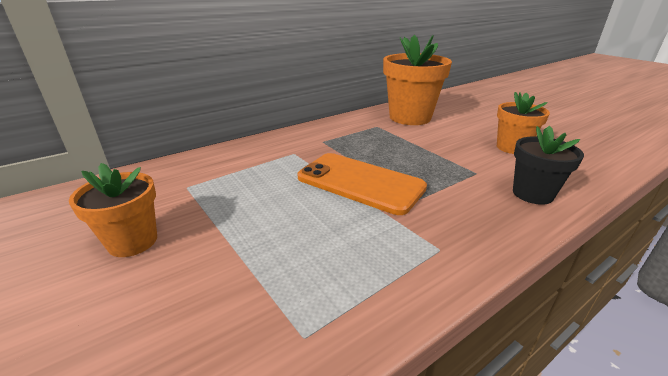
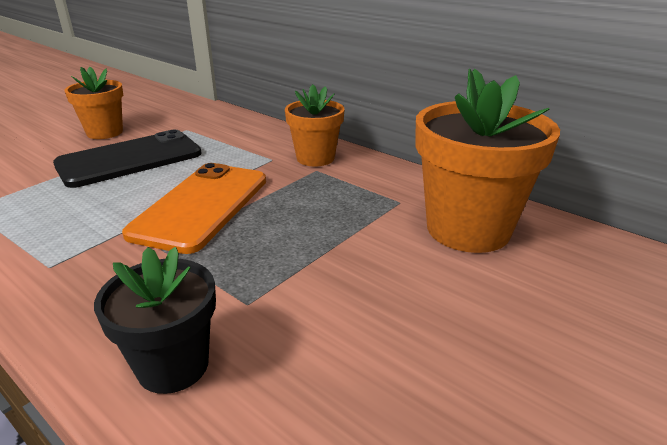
camera: 75 degrees right, 0 degrees up
(240, 218) = (130, 159): none -> black phone
(512, 147) = (382, 362): orange flower pot -> orange flower pot (315, 158)

